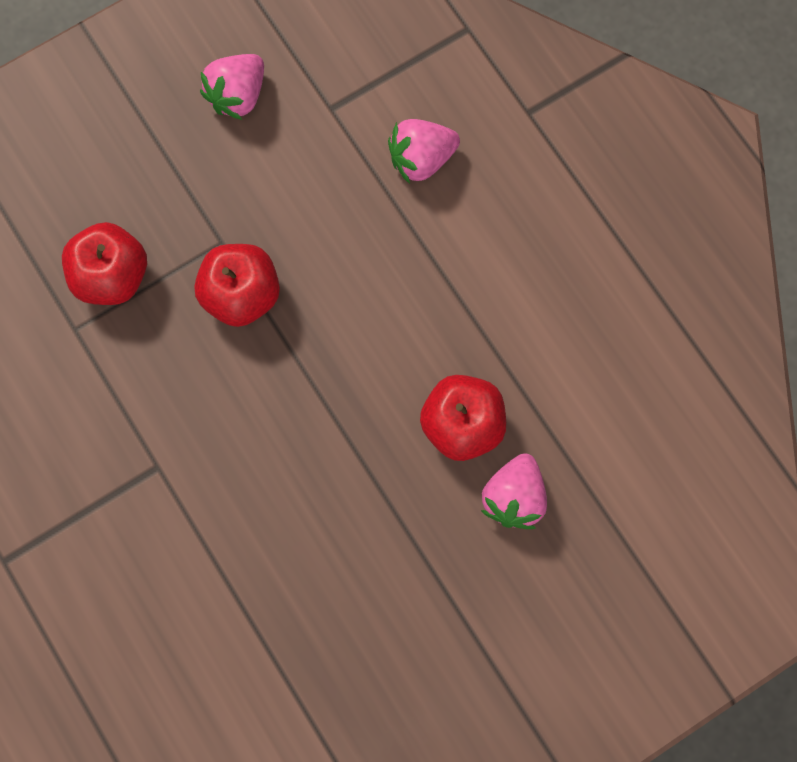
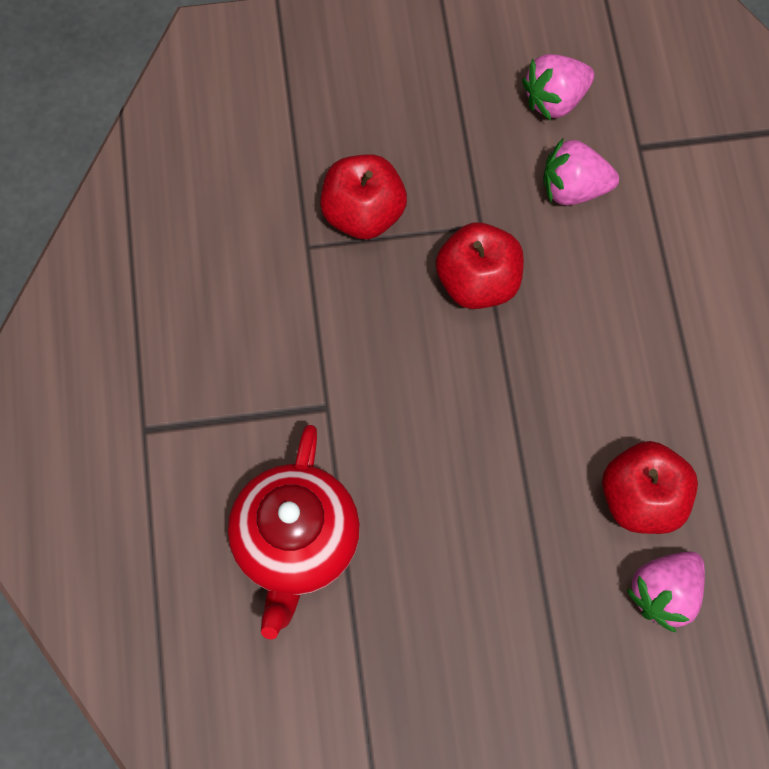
camera: 25 degrees right, 5 degrees down
(184, 598) = (296, 542): none -> red teapot
(421, 159) = (708, 229): pink strawberry -> pink strawberry (573, 188)

